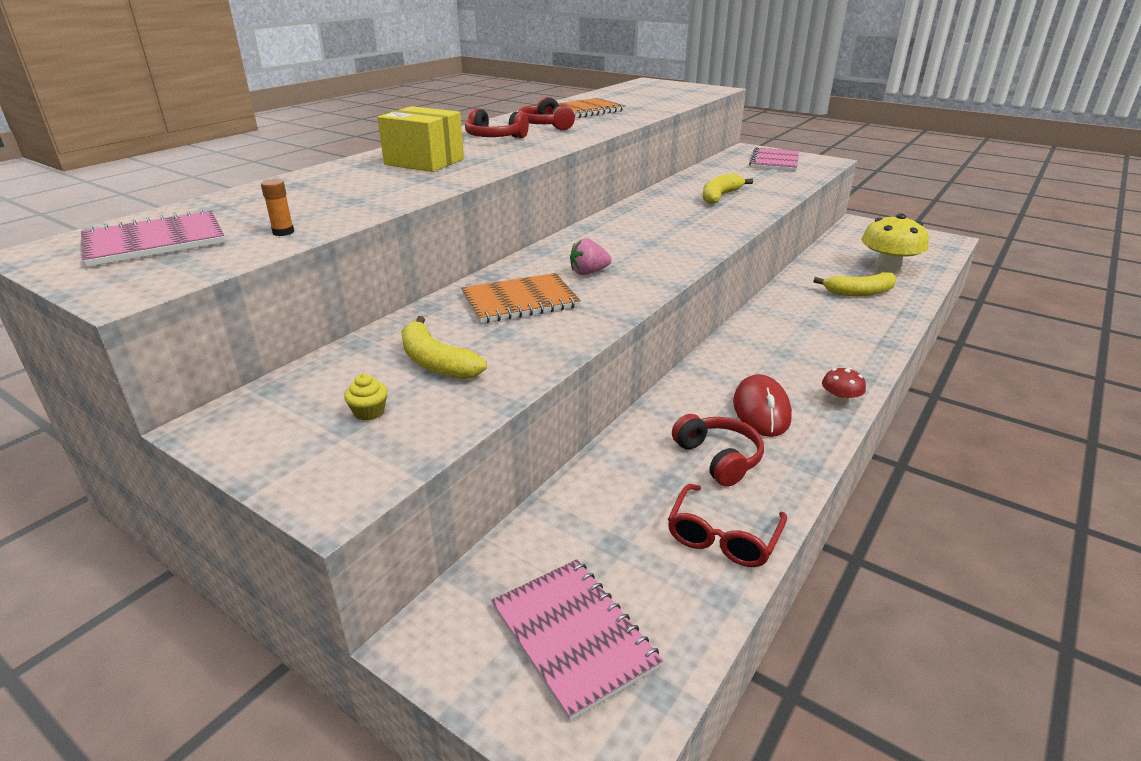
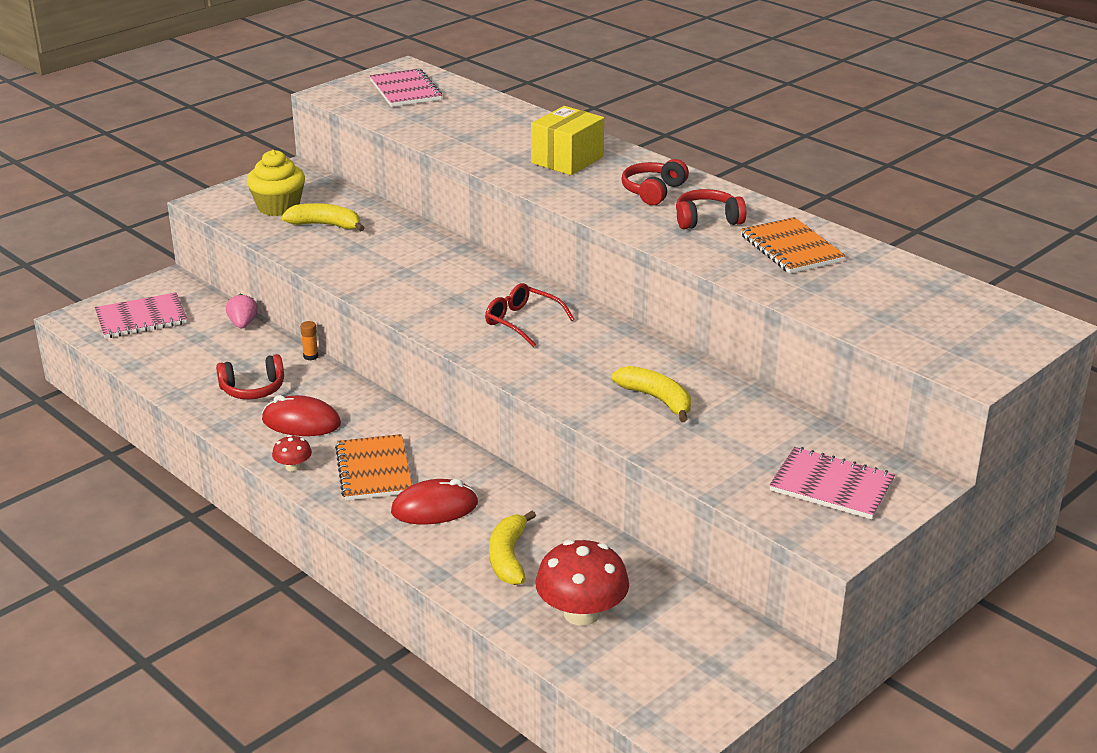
camera: 100 degrees right, 0 degrees up
(283, 232) = (403, 120): orange glue stick -> orange glue stick (310, 356)
(369, 412) = (278, 207): yellow cupcake -> yellow cupcake, size x2.33
(436, 362) = (325, 225): yellow banana -> yellow banana turned 45 degrees clockwise
(520, 301) = (405, 257): orange notebook -> orange notebook (374, 470)
(588, 272) = (449, 289): pink strawberry -> pink strawberry (243, 324)
(723, 537) = (177, 374): red glasses -> red glasses (522, 322)
(831, 324) = (434, 508): none -> red mouse
(888, 267) = (581, 613): yellow mushroom -> red mushroom

